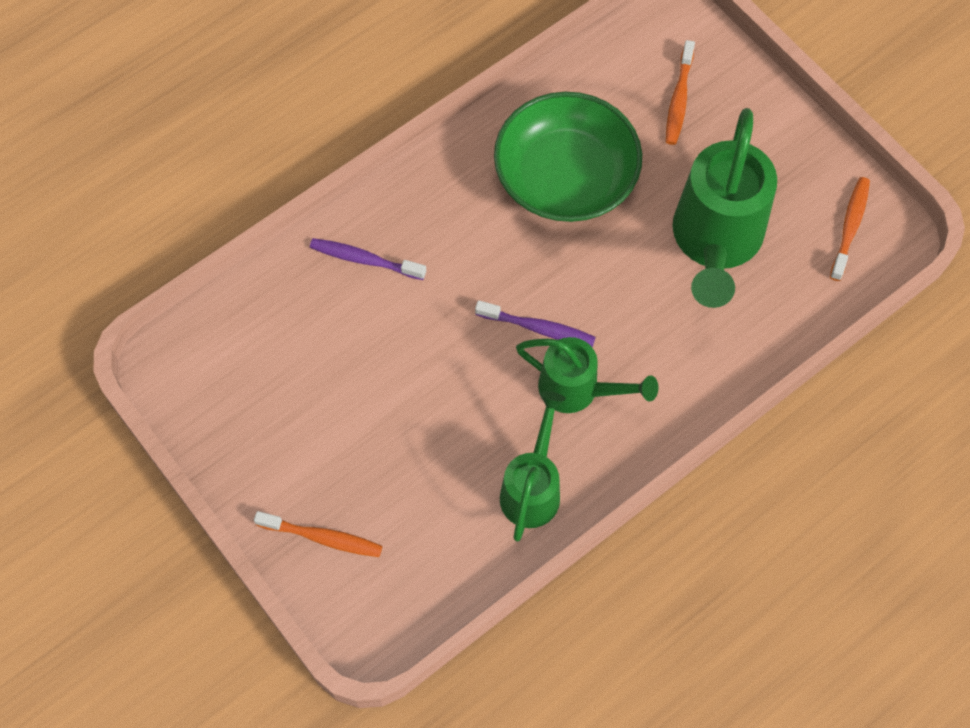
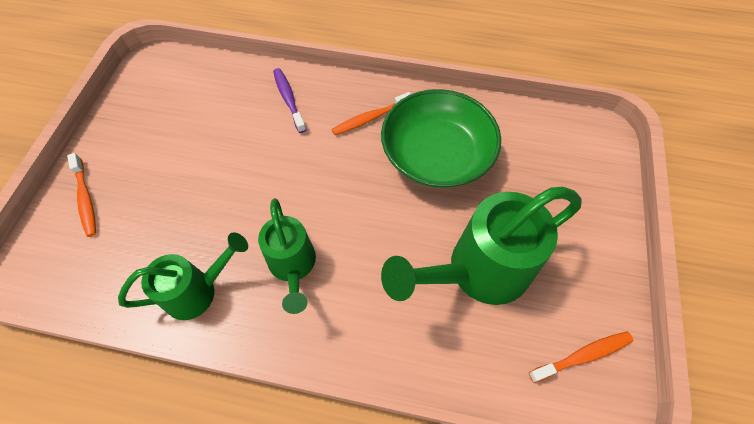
camera: 50 degrees right, 5 degrees down
(538, 328) = (319, 212): purple toothbrush -> none
(679, 99) = (553, 176): orange toothbrush -> orange toothbrush (370, 118)

